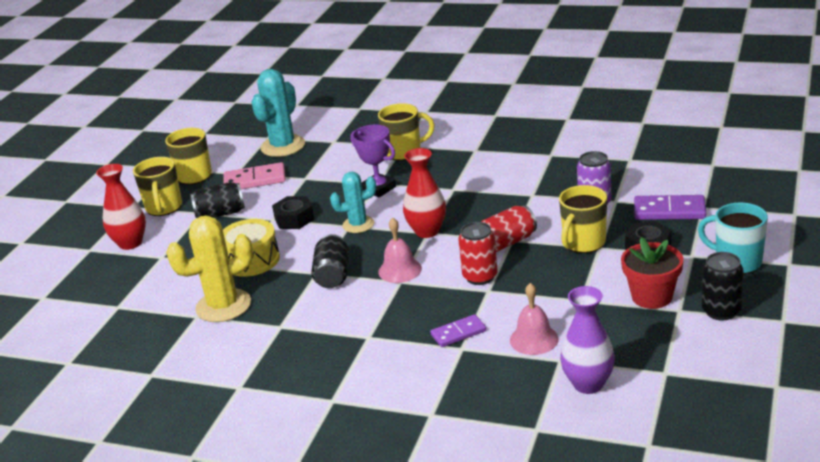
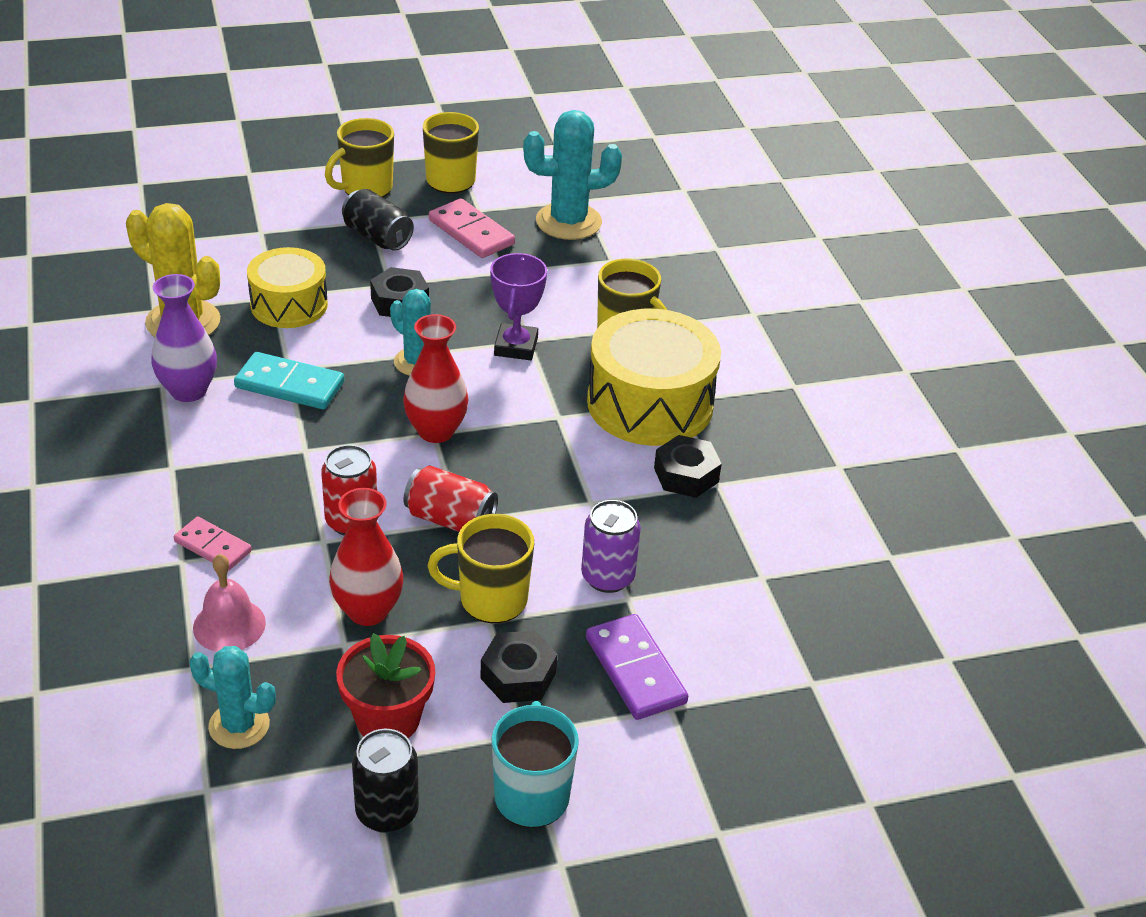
camera: 50 degrees right, 10 degrees up
(130, 243) = (276, 196): red vase -> red vase (368, 611)
(333, 275) = (289, 385): black can -> turquoise domino
(400, 270) = (330, 440): pink bell -> none
(458, 333) = (213, 546): purple domino -> pink domino
(469, 158) = (650, 403): none -> yellow drum
(536, 162) = (686, 475): none -> black nut
(588, 384) = (149, 714): purple vase -> purple vase (188, 391)
(621, 351) = (239, 725): none -> turquoise cactus

